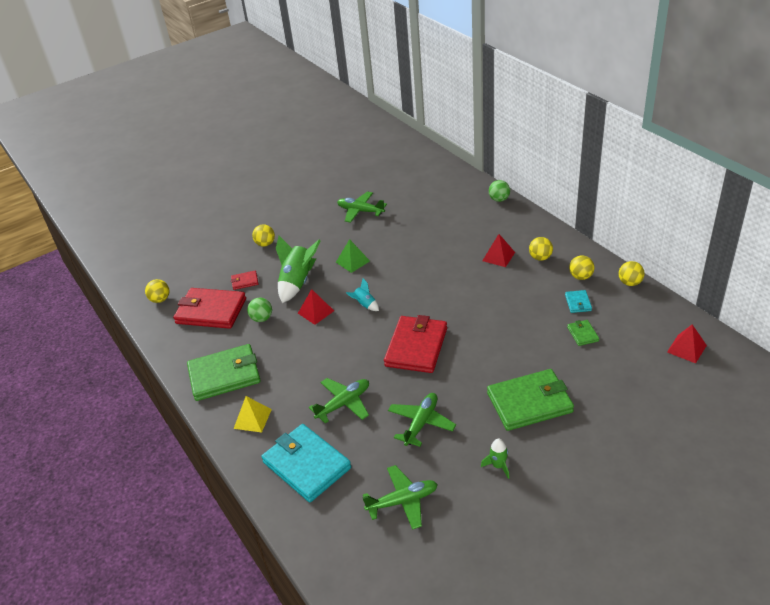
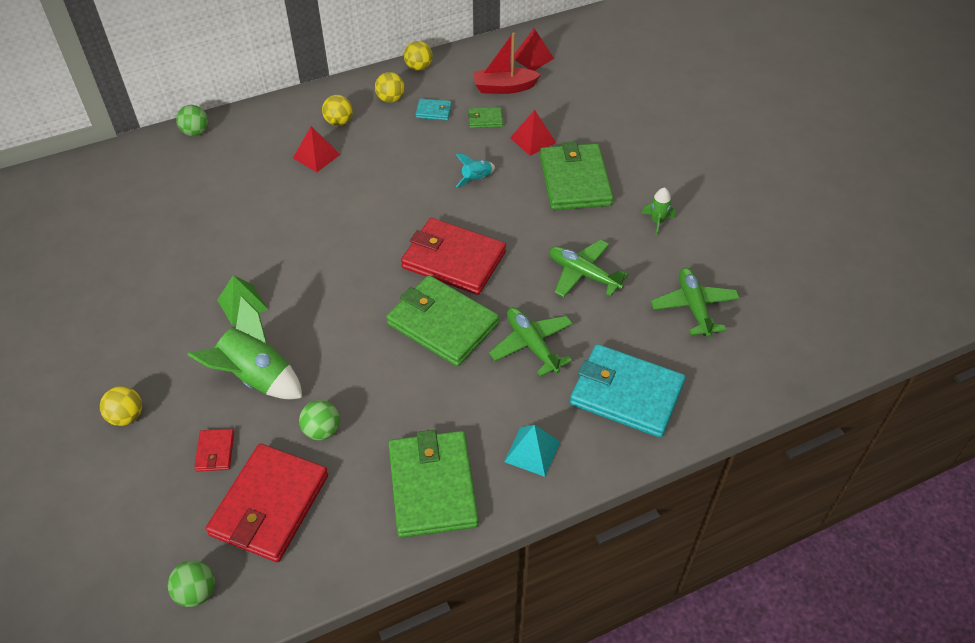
camera: 85 degrees left, 10 degrees up
(160, 299) = (196, 592): yellow ball -> green ball
(252, 418) = (532, 451): yellow pyramid -> turquoise pyramid
(306, 465) = (626, 393): turquoise wallet -> turquoise wallet turned 60 degrees clockwise
(315, 312) = (337, 360): red pyramid -> red pyramid (533, 140)
(354, 353) = (442, 324): none -> green wallet
(360, 211) = (119, 281): green plane -> none
(364, 305) = (348, 302): turquoise rocket -> turquoise rocket (476, 179)
(632, 338) = (504, 88): none -> red boat

